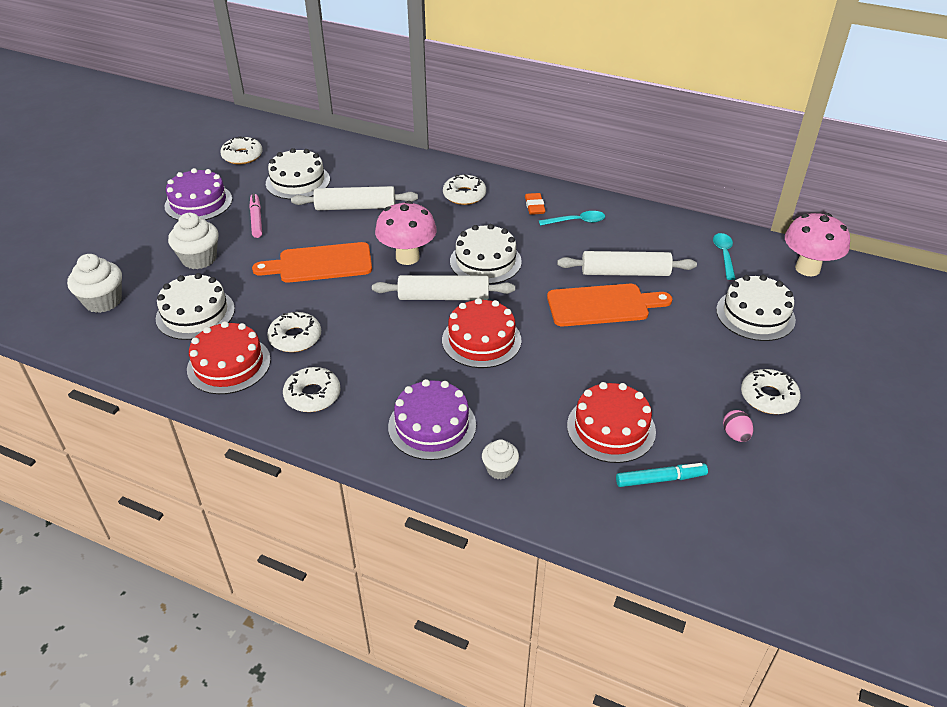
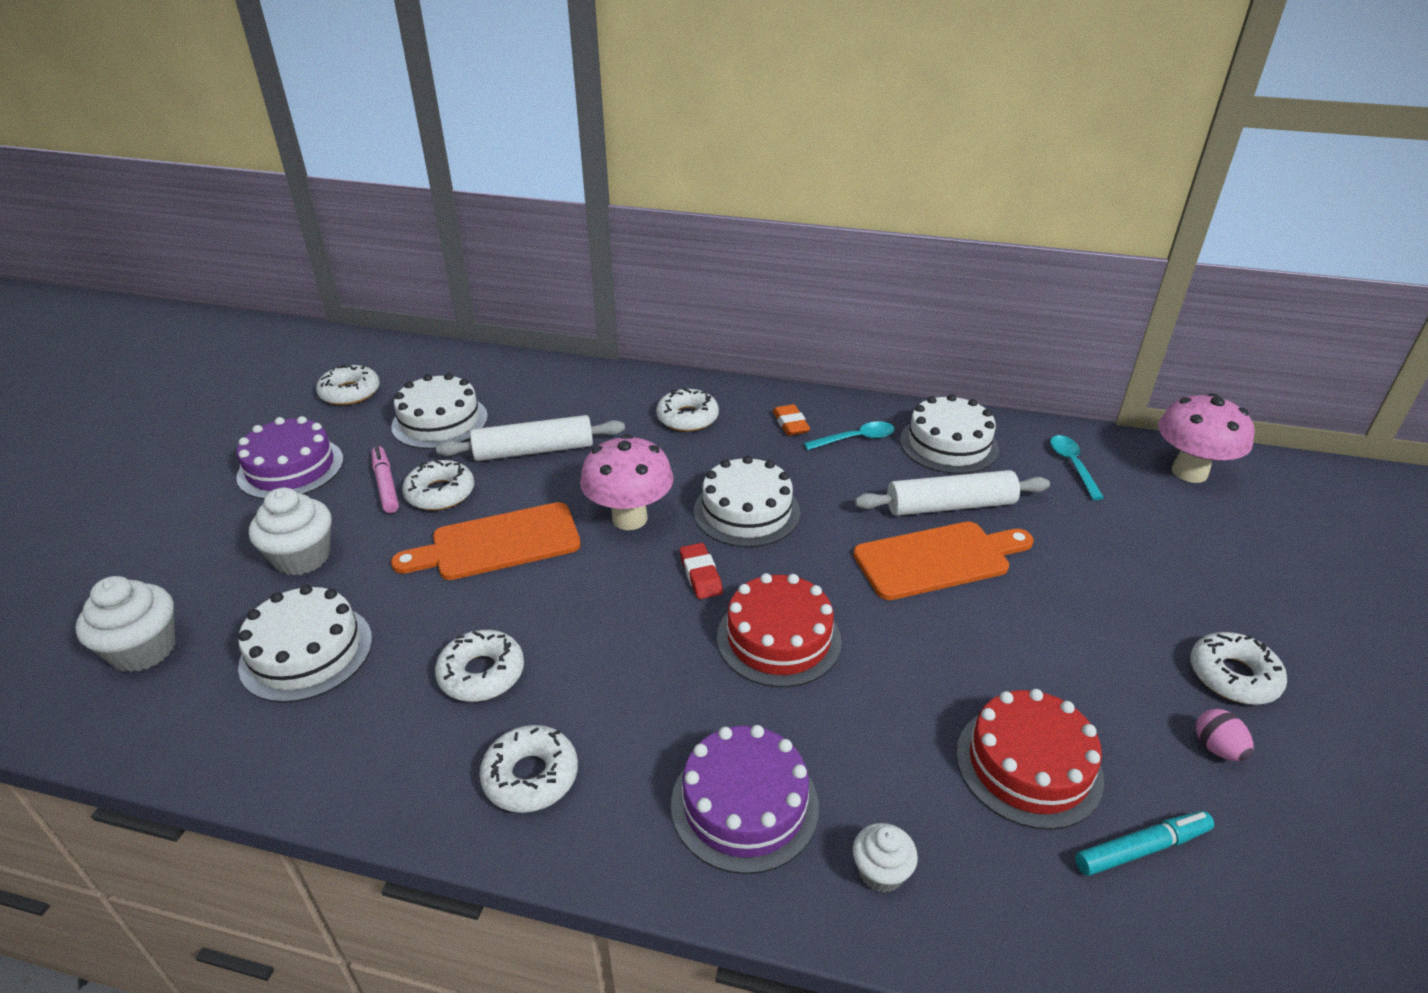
camera: 10 degrees left, 5 degrees down
(229, 364) = (376, 738): red cake -> none
(290, 228) = (440, 493): none -> white donut
(443, 297) = (700, 575): white rolling pin -> red eraser
(755, 315) = (1153, 547): white cake -> white cake (948, 444)

